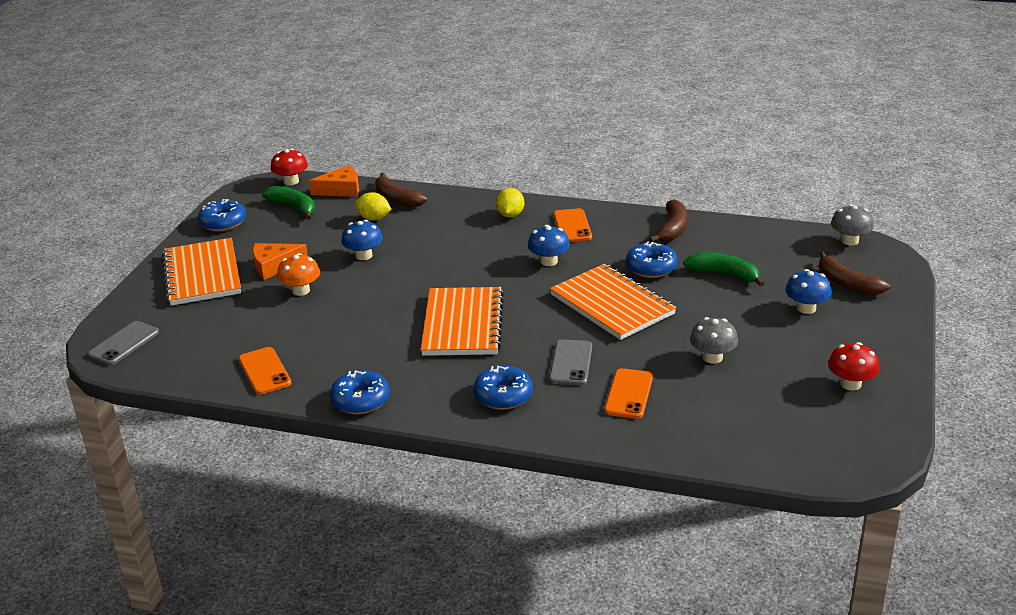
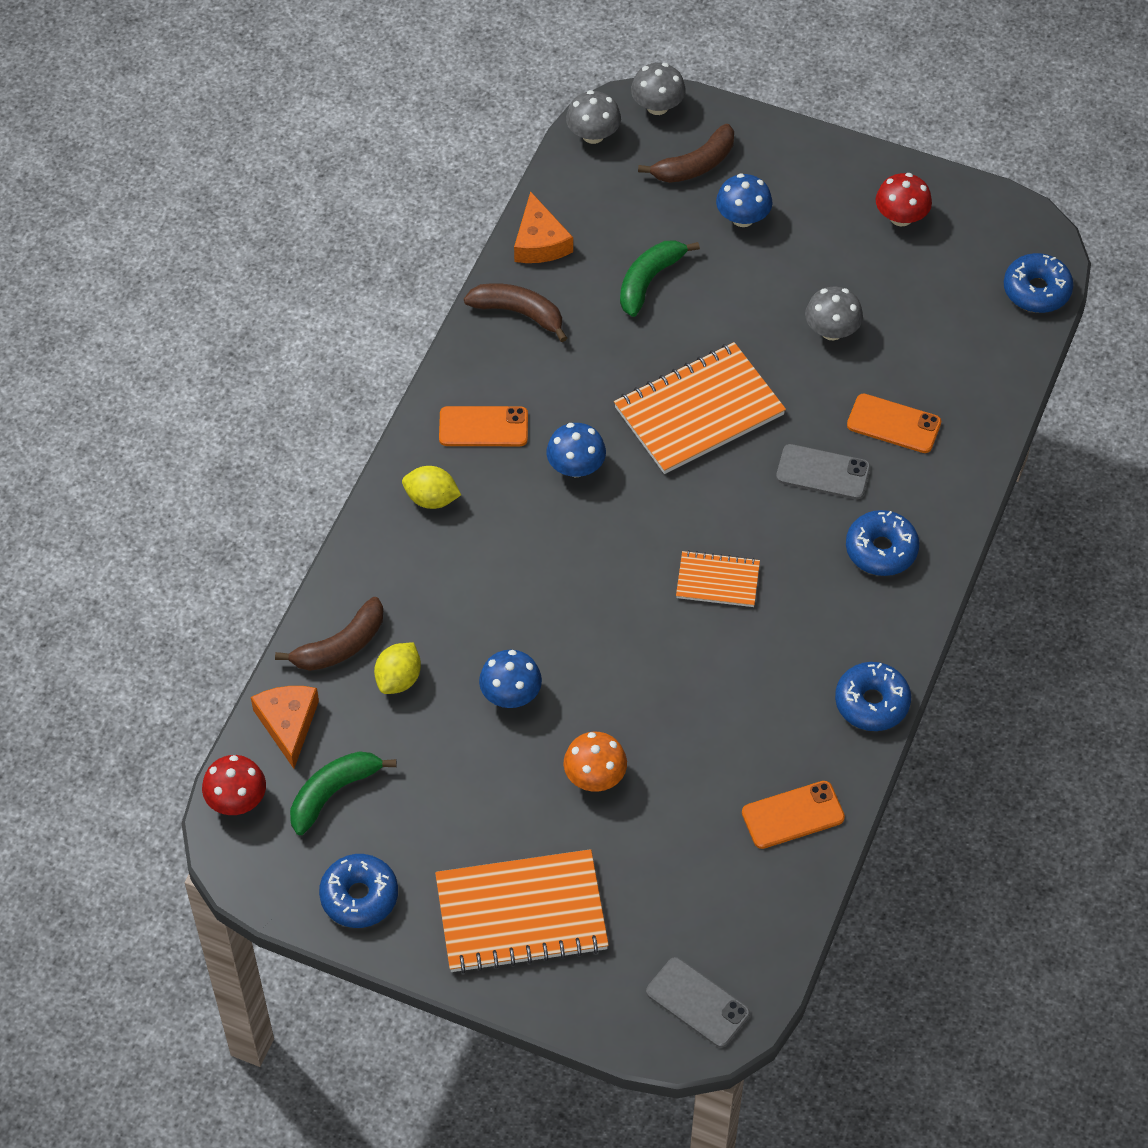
camera: 85 degrees left, 25 degrees up
(274, 266) = (516, 814): orange cheese -> orange cheese (539, 242)
(462, 324) = (717, 581): orange notebook -> orange notebook, size x0.53
(651, 268) = (616, 355): blue donut -> blue donut (1036, 290)
(895, 263) = (657, 106): none -> grey mushroom

